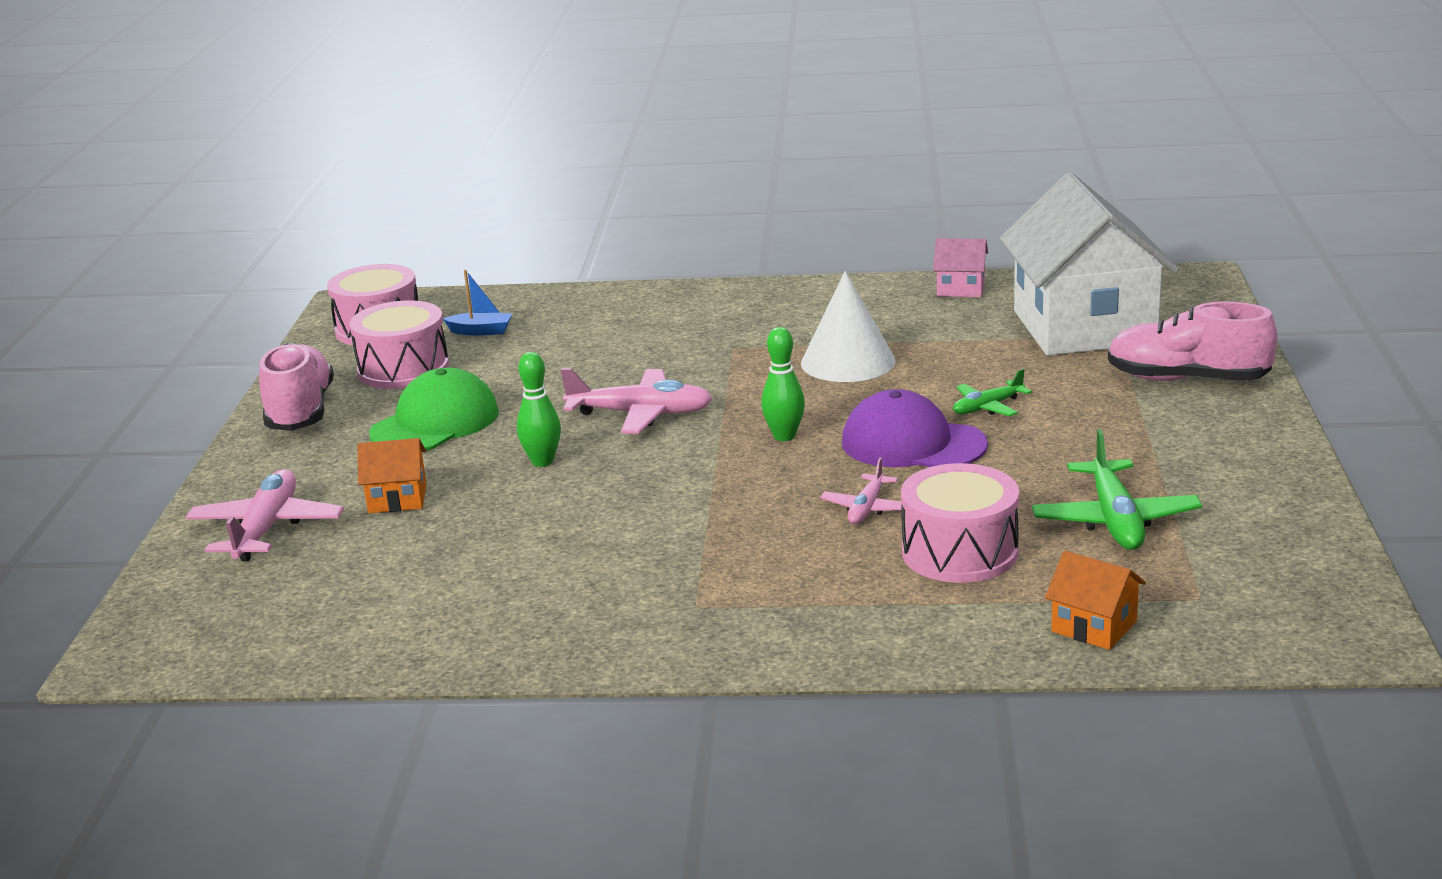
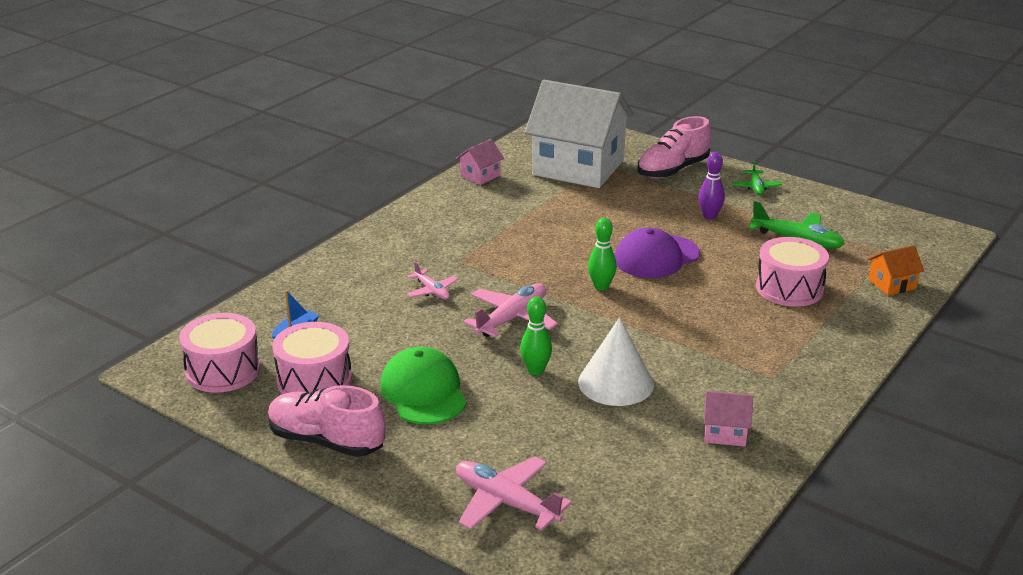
camera: 60 degrees left, 5 degrees up
(397, 499) = (523, 437): orange house -> none
(525, 610) = (725, 432): none -> pink house
(848, 362) = (530, 237): white cone -> white cone (616, 383)
(867, 508) = (716, 294): pink plane -> pink plane (432, 291)
(987, 407) = (639, 224): green plane -> green plane (756, 187)
(1088, 442) = (709, 216): none -> purple bowling pin

